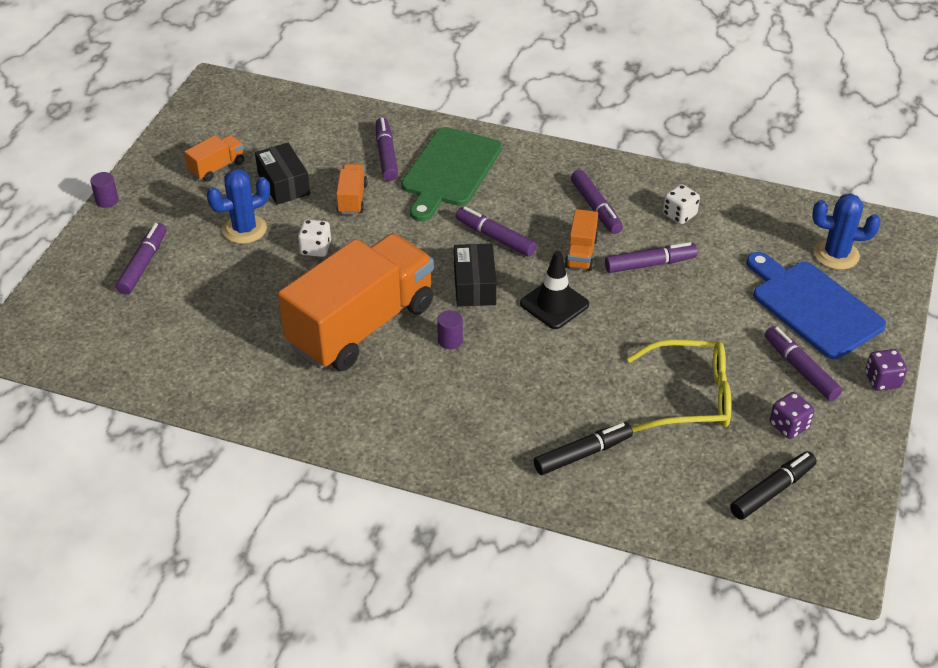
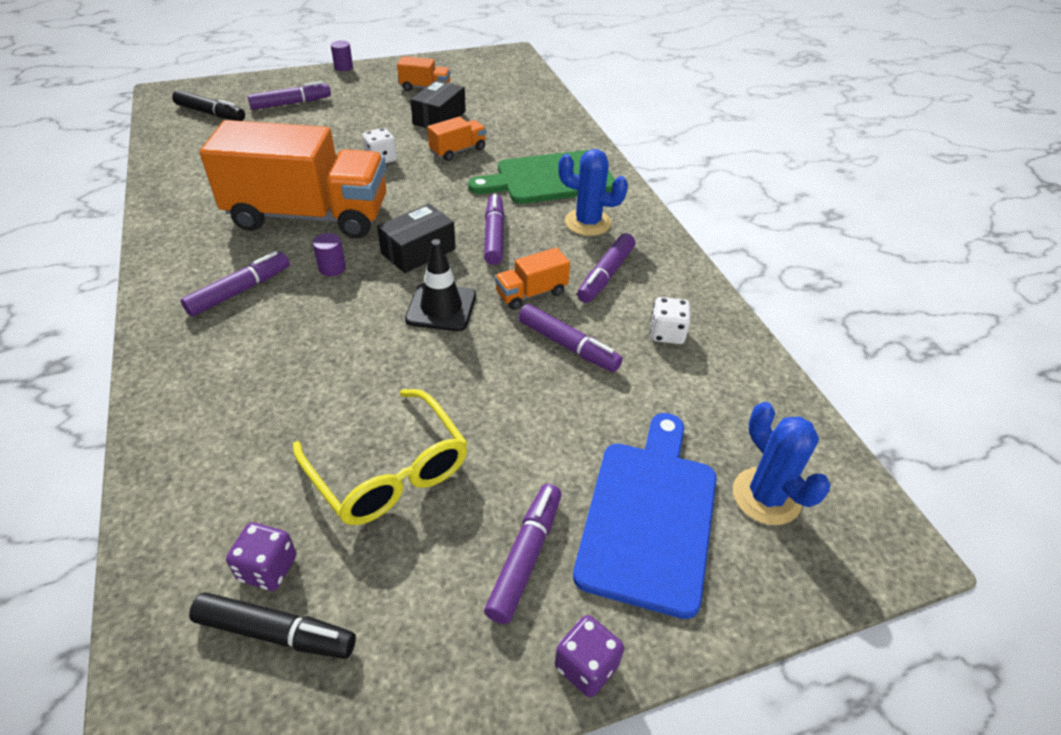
camera: 50 degrees right, 0 degrees up
(244, 229) = (370, 123): blue cactus -> blue cactus (588, 222)
(386, 155) = (529, 144): purple marker -> purple marker (240, 291)
(582, 454) = (233, 423): black marker -> black marker (211, 113)
(789, 426) = (411, 594): purple dice -> purple dice (268, 568)

